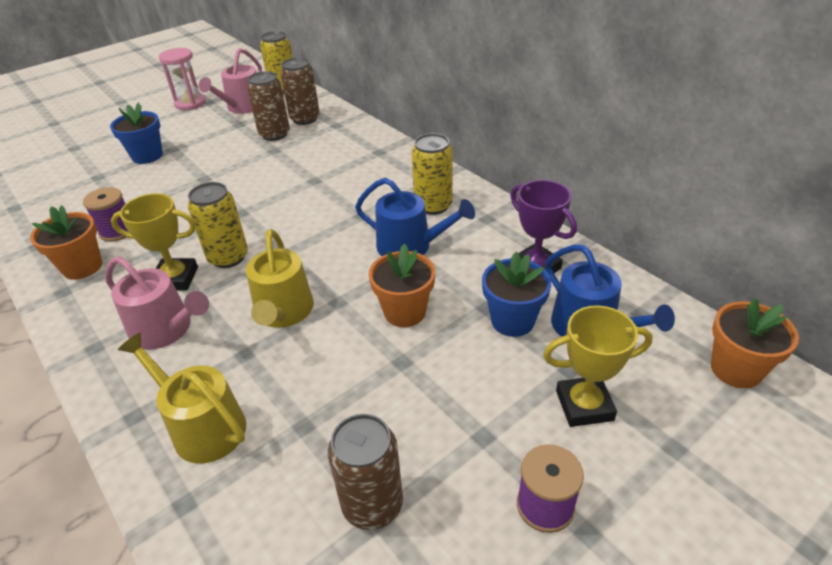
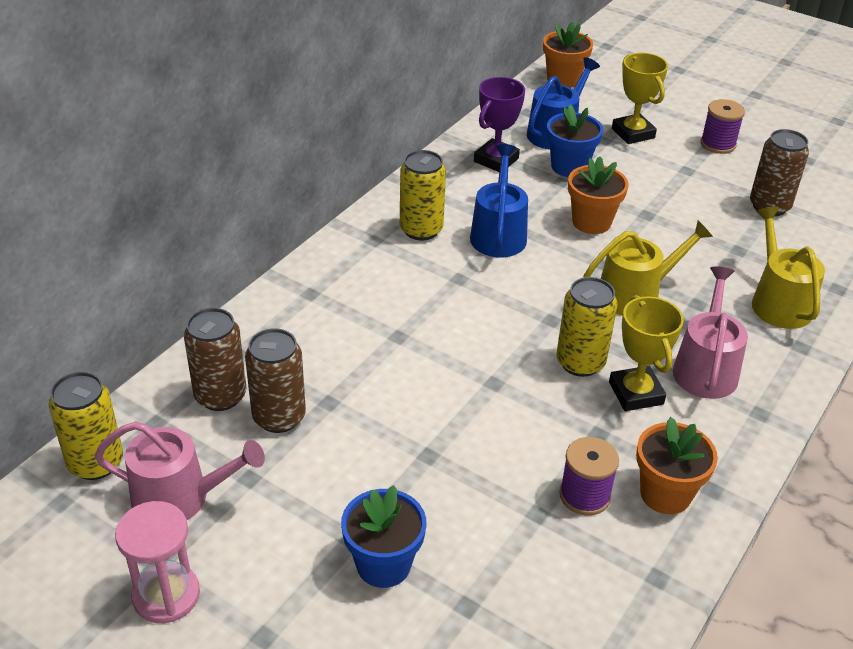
camera: 110 degrees left, 0 degrees up
(203, 426) = (778, 302): yellow watering can -> yellow watering can turned 150 degrees clockwise

